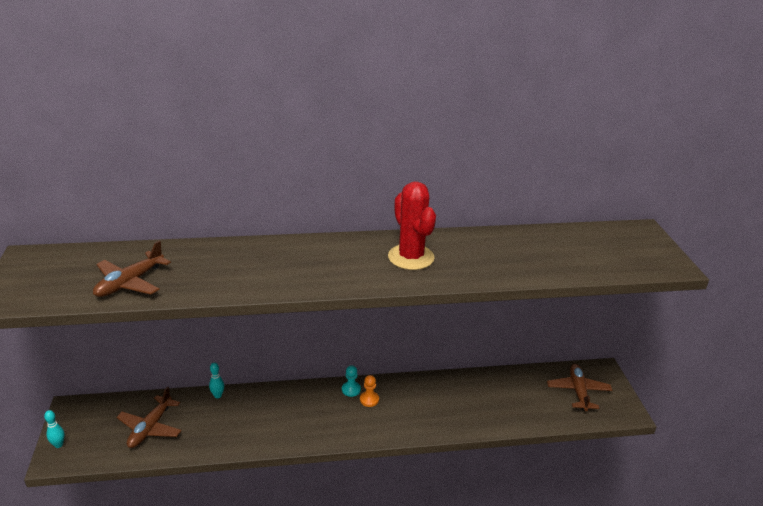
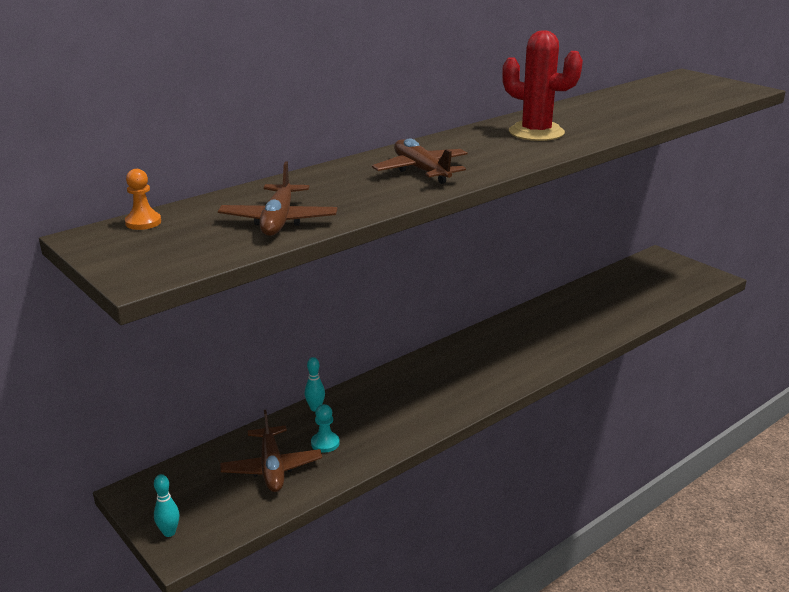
camera: 30 degrees left, 5 degrees down
(351, 389) = (455, 349): turquoise pawn -> turquoise pawn (325, 443)
(369, 399) = (484, 350): orange pawn -> orange pawn (143, 222)
(578, 391) = (658, 277): brown plane -> brown plane (421, 171)

